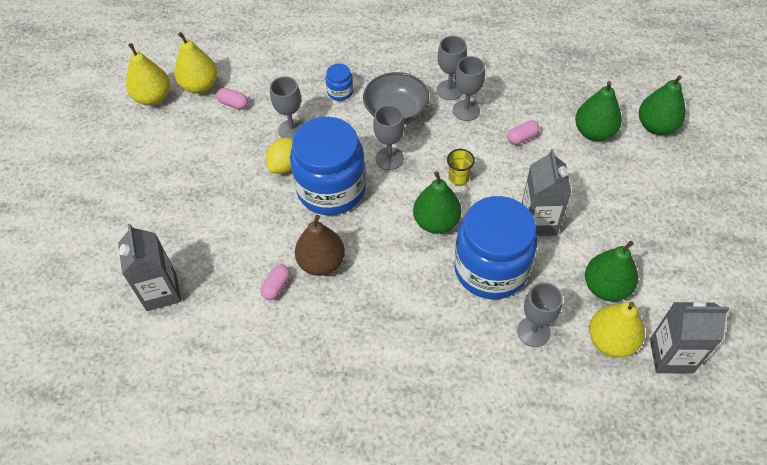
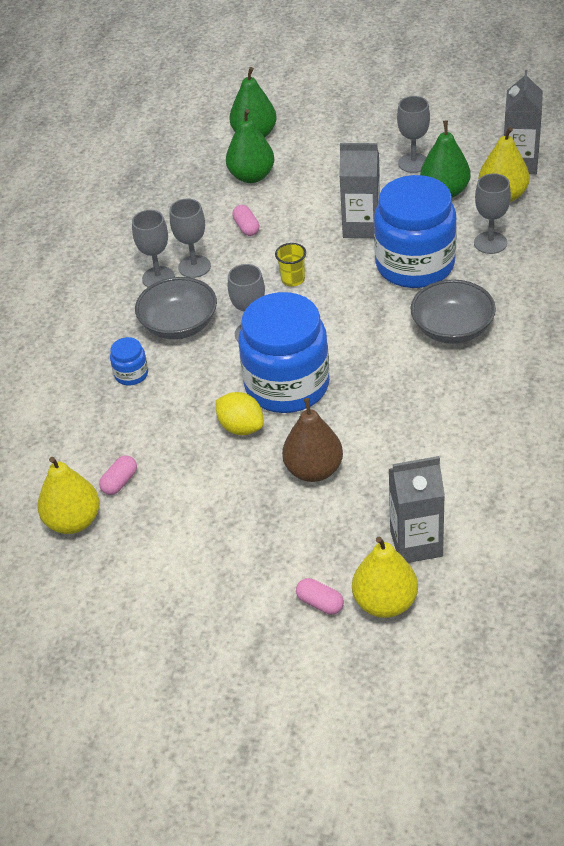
camera: 80 degrees left, 10 degrees down
(153, 97) = (79, 576): yellow pear -> yellow pear (385, 602)
(276, 286) = (419, 434): pink capsule -> pink capsule (320, 603)
(292, 130) = (183, 421): grey goblet -> grey goblet (413, 163)
(321, 263) = (391, 395): brown pear -> brown pear (314, 470)
(407, 304) = (452, 328): none -> grey bowl
(436, 222) = (349, 300): green pear -> none

